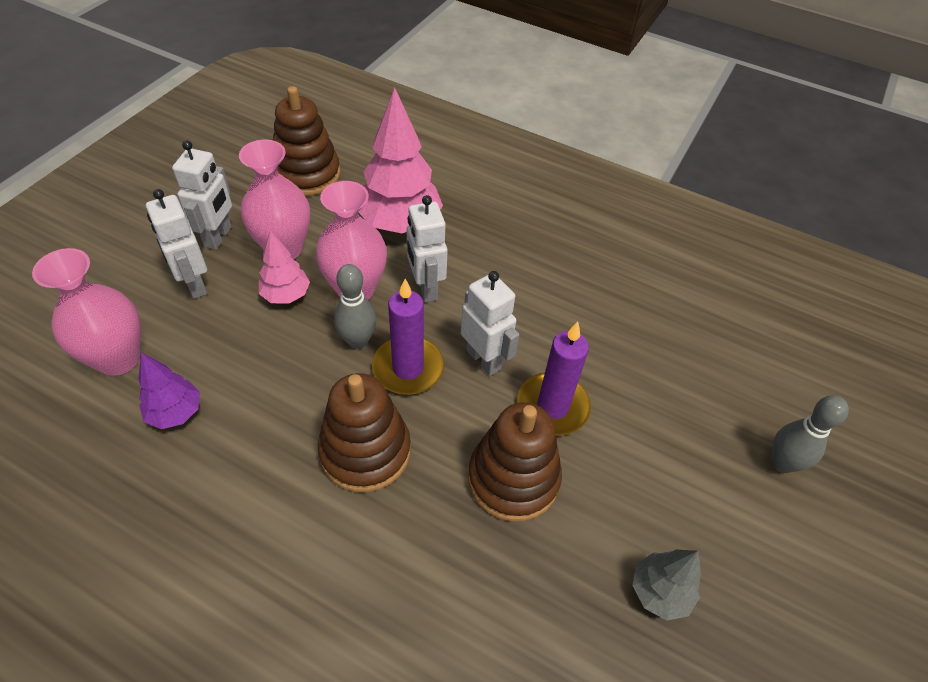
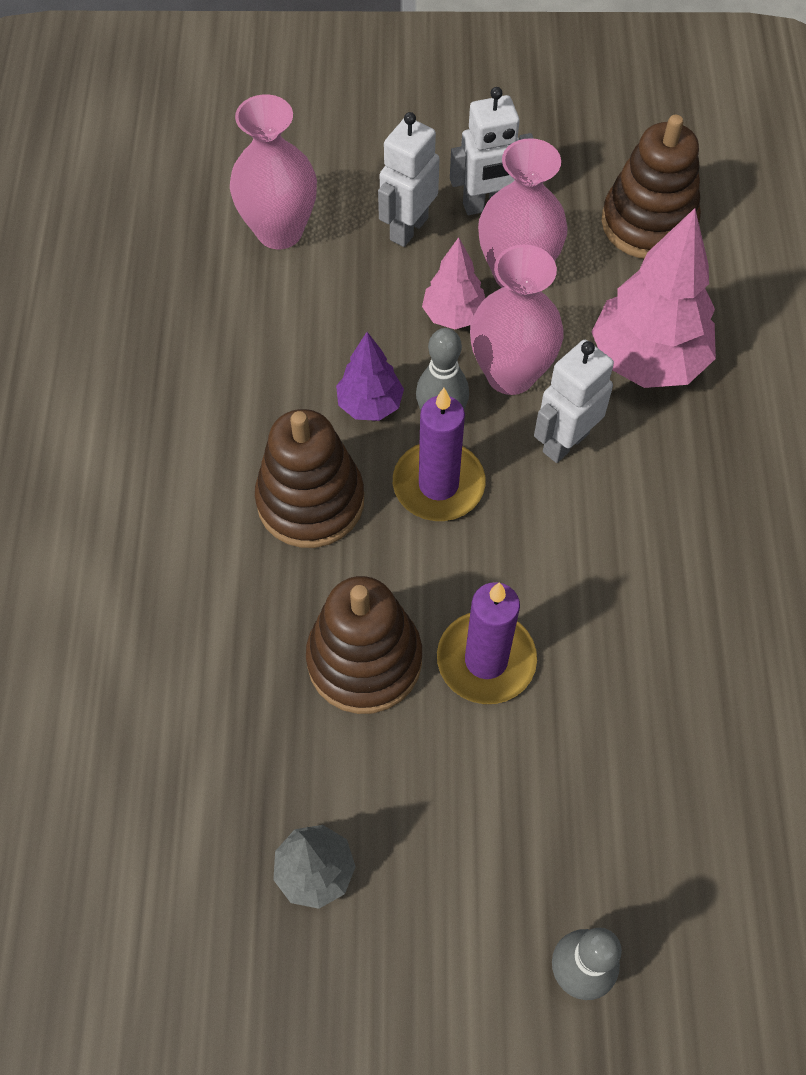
camera: 65 degrees right, 10 degrees up
(175, 413) = (252, 316): purple tree -> purple tree (370, 405)
(484, 359) = (503, 555): white robot -> none

